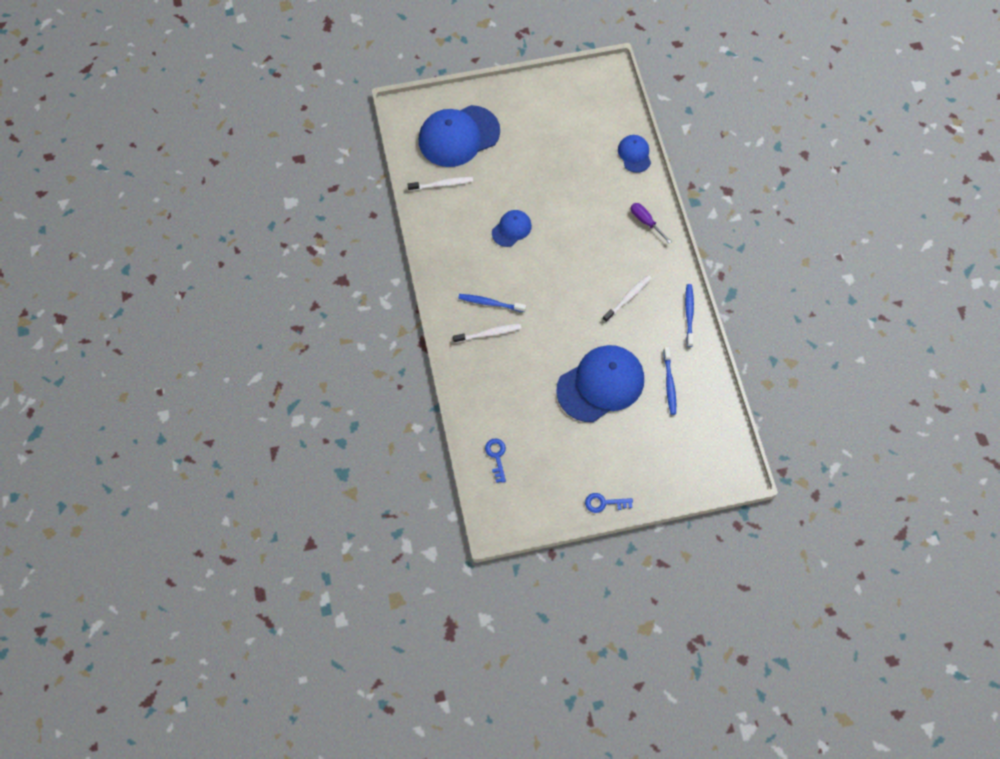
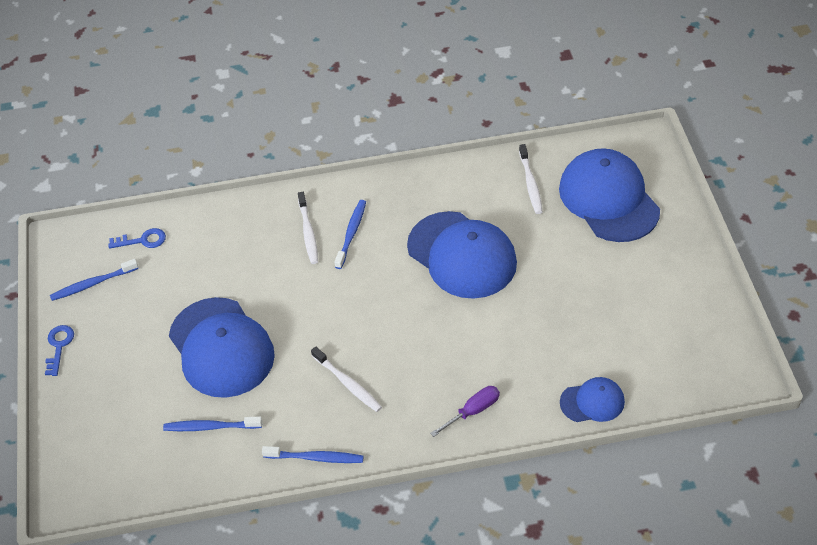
camera: 95 degrees right, 15 degrees down
(511, 229) = (462, 255): blue cap -> blue cap, size x2.00
(542, 488) = (93, 284): none -> blue toothbrush

